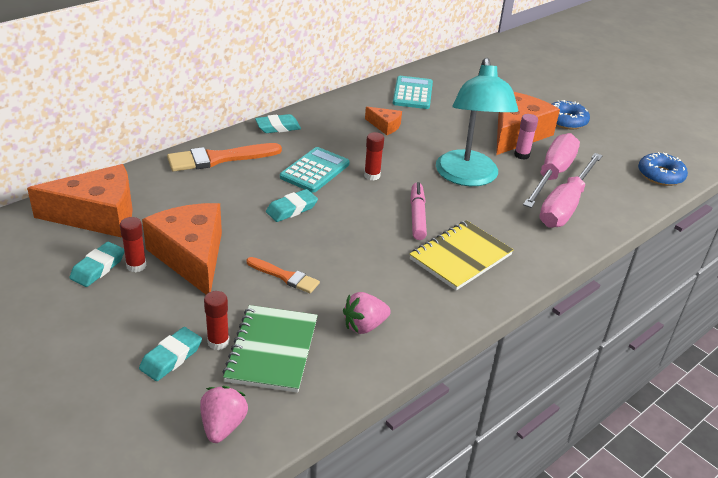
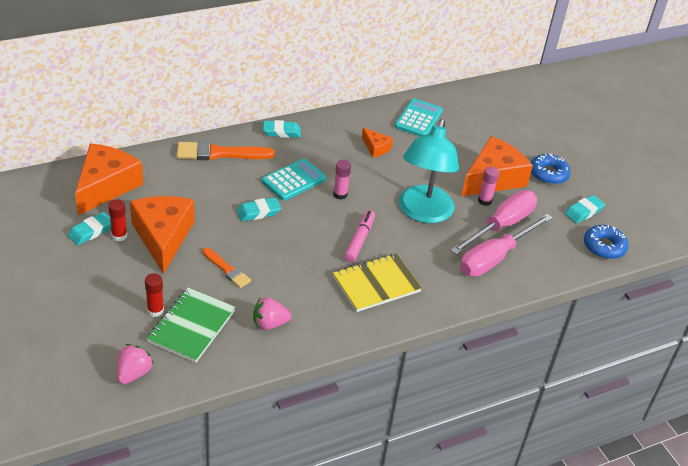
camera: 15 degrees right, 5 degrees up
(97, 215) = (106, 186): orange cheese -> orange cheese turned 75 degrees counterclockwise
(171, 357) = (117, 314): turquoise eraser -> turquoise eraser (583, 212)
(372, 175) = (340, 194): red glue stick -> pink glue stick

